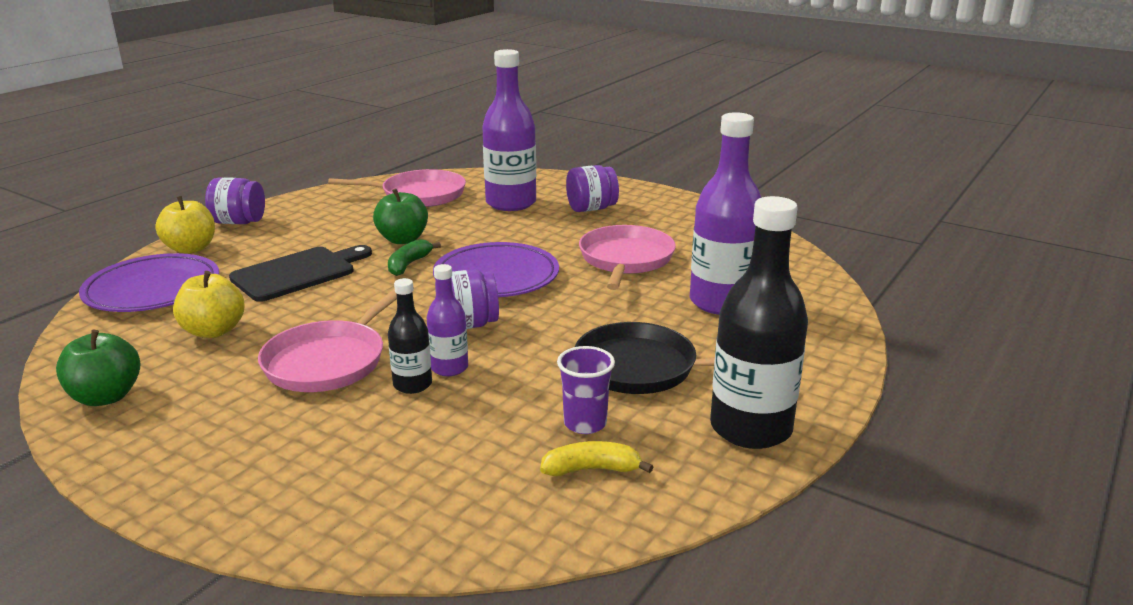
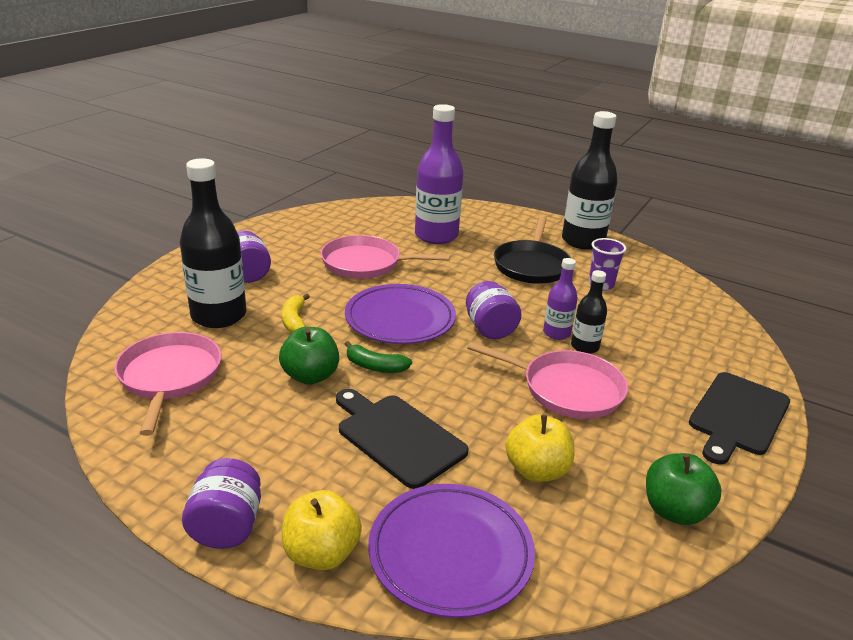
camera: 95 degrees left, 5 degrees up
(214, 481) = (737, 416): none -> black cutting board
(511, 203) = (219, 316): purple bottle -> black bottle
(592, 469) = (643, 284): yellow banana -> yellow banana (294, 321)

